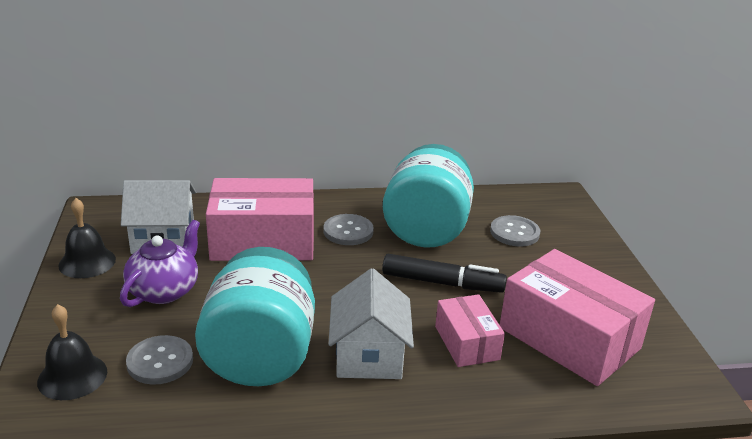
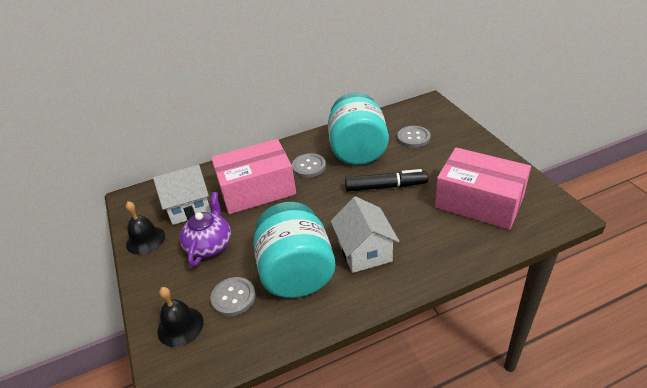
camera: 10 degrees left, 10 degrees up
(467, 343) = (420, 224): pink box -> none

